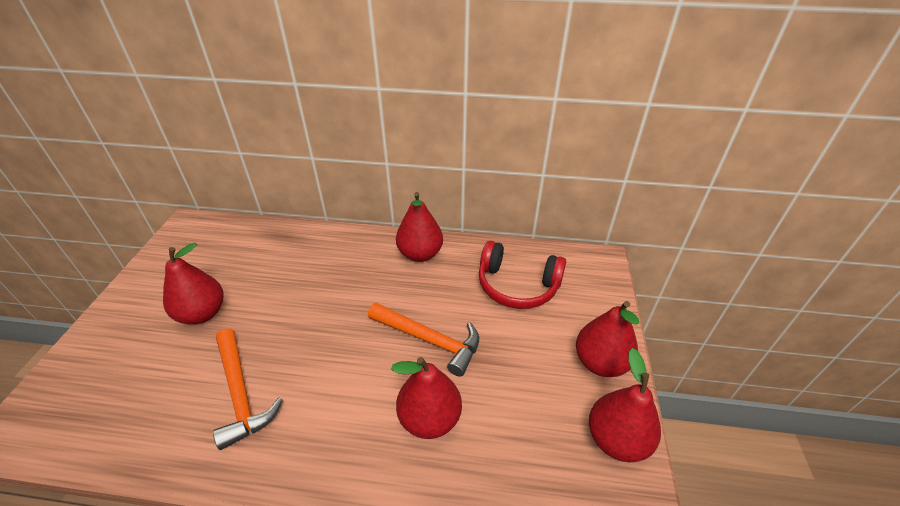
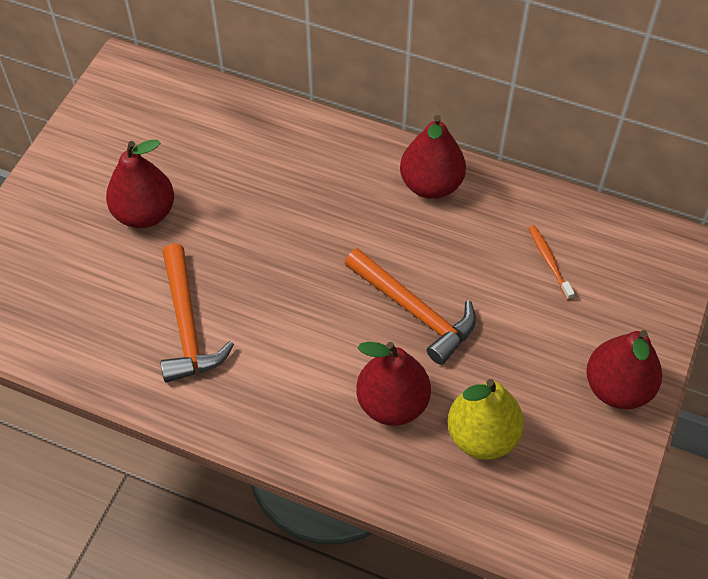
camera: 15 degrees right, 15 degrees up
(512, 428) = (482, 436): none -> yellow pear
(517, 286) = (549, 262): red headphones -> orange toothbrush
(616, 439) = (597, 476): red pear -> none

